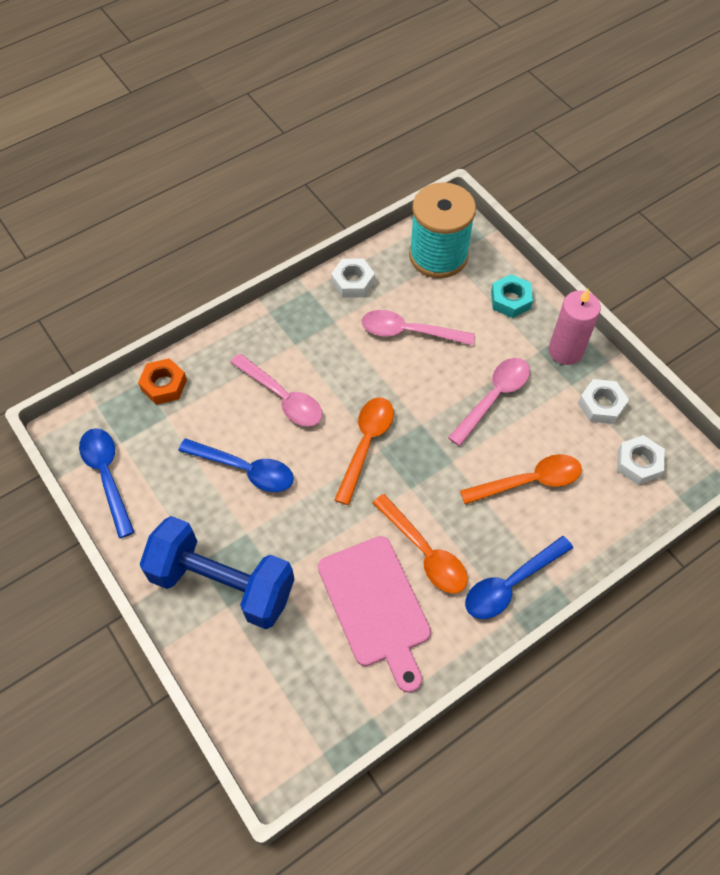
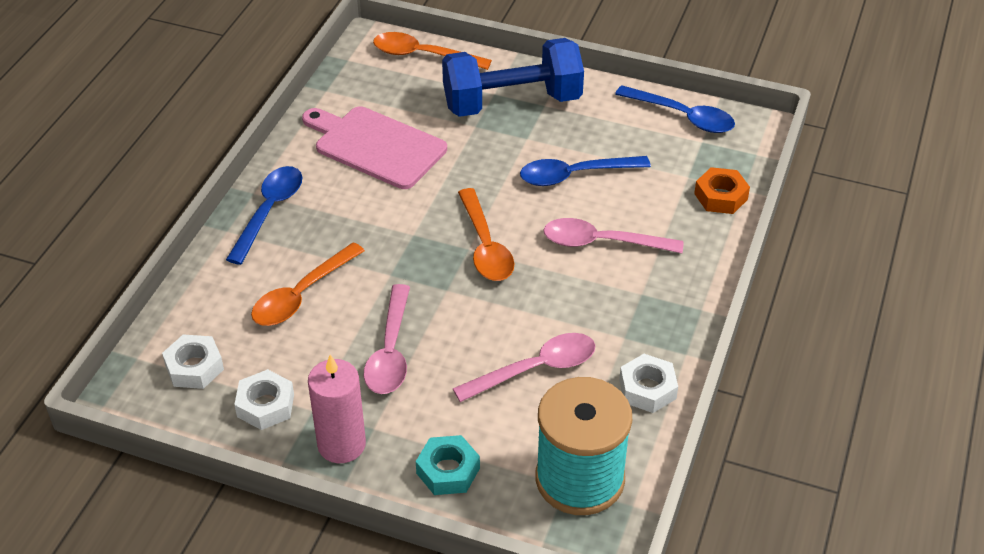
camera: 145 degrees right, 15 degrees down
(424, 552) = (363, 197): orange spoon -> orange spoon (423, 55)

